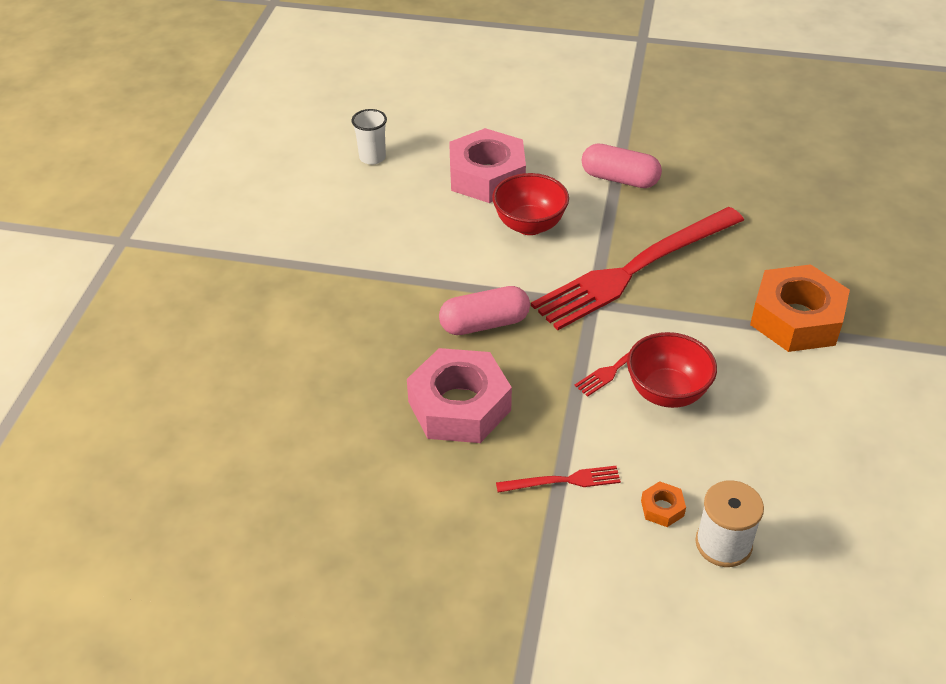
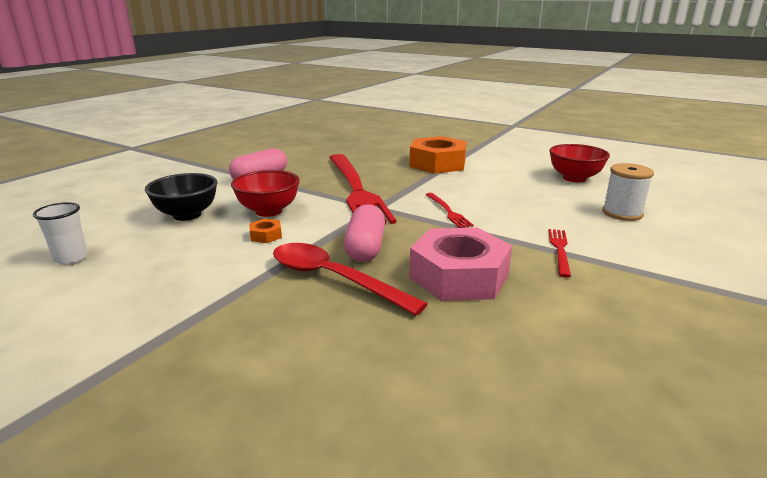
camera: 70 degrees left, 20 degrees down
(413, 322) = (333, 279): none -> red spoon
(487, 176) = (187, 215): pink nut -> black bowl
(662, 508) = (590, 223): orange nut -> orange nut (266, 235)
(667, 392) = (482, 203): red bowl -> red bowl (574, 178)

